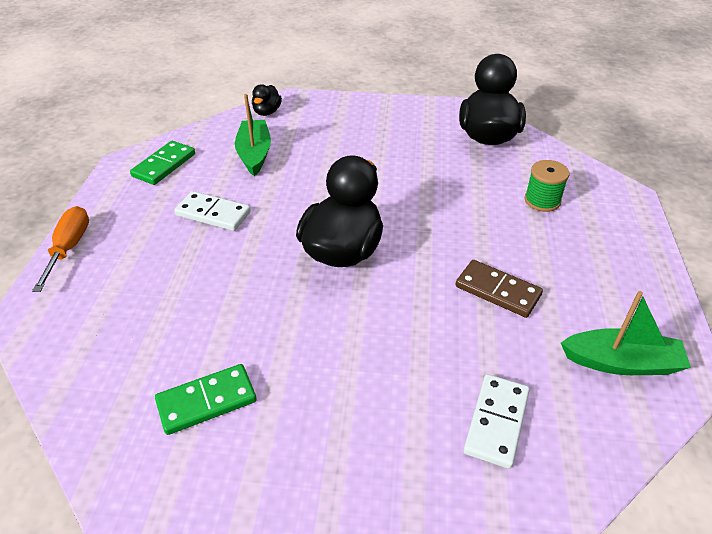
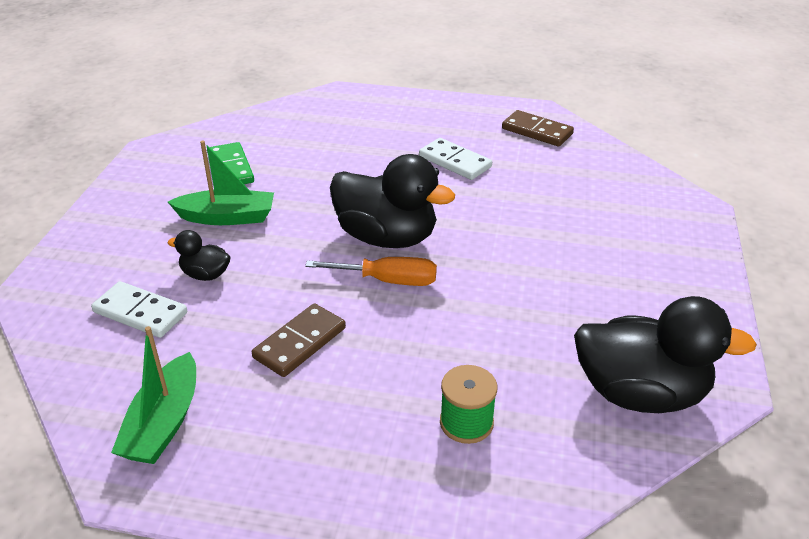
camera: 95 degrees right, 5 degrees down
(69, 248) = (414, 99): orange screwdriver -> orange screwdriver (388, 281)
(164, 165) = (537, 131): green domino -> brown domino
(213, 214) = (455, 162): white domino -> white domino turned 75 degrees counterclockwise
(254, 154) = (563, 183): green boat -> green boat (227, 217)
(267, 112) = (660, 190): black duck -> black duck (205, 274)

